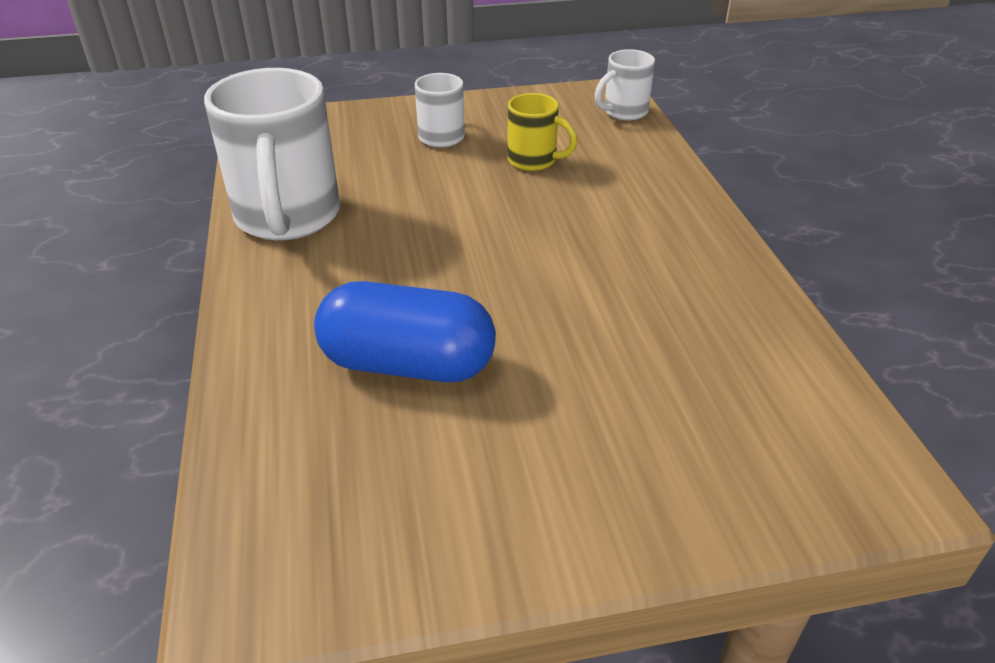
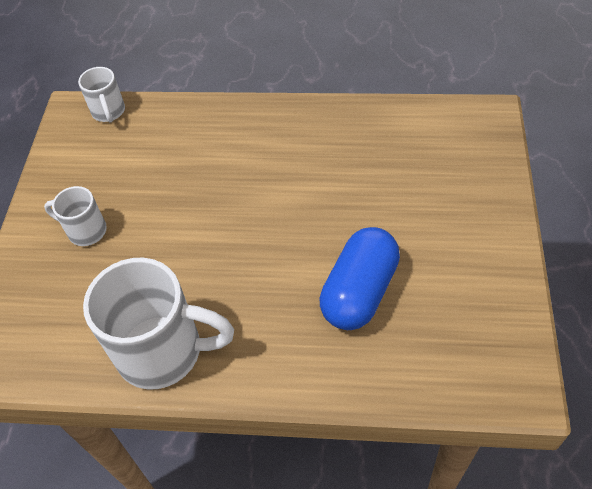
camera: 70 degrees left, 15 degrees up
(534, 161) = (152, 180): yellow mug -> none

